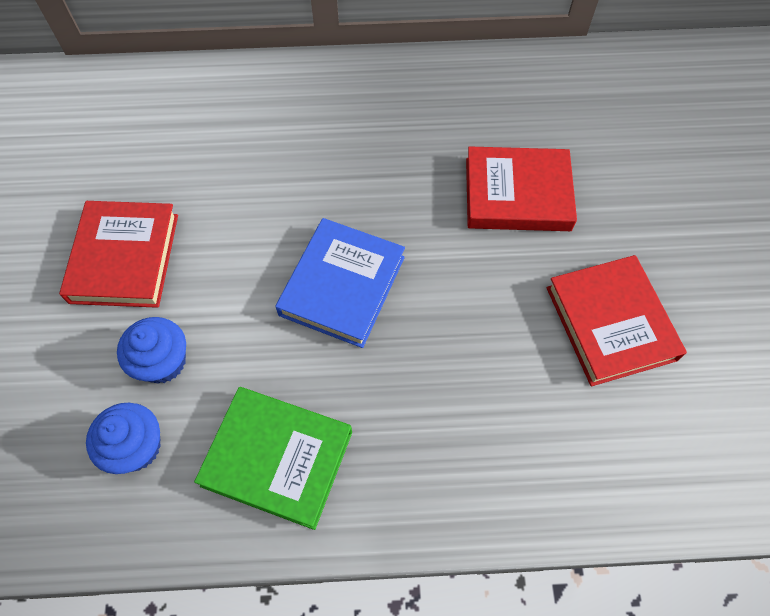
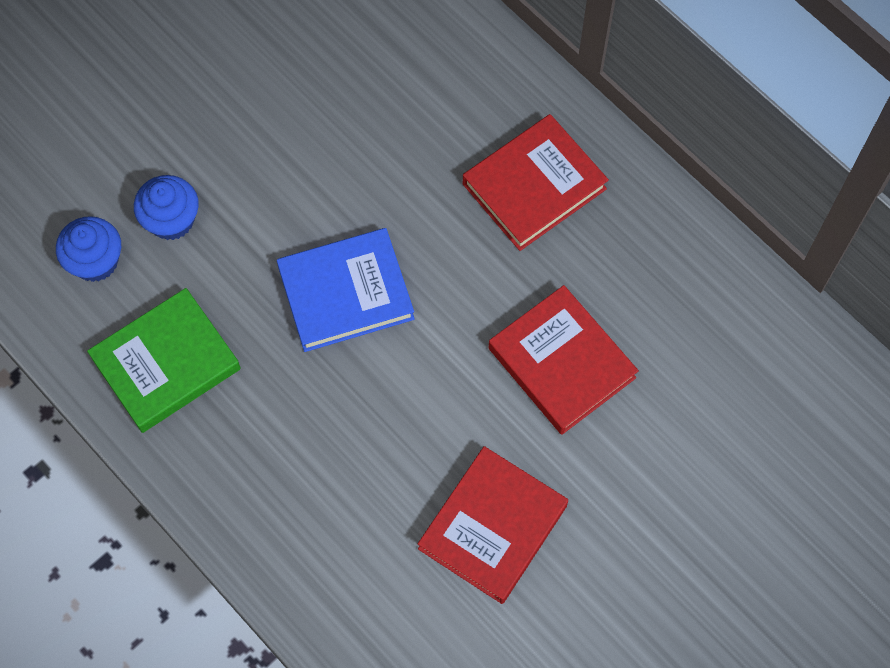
camera: 50 degrees right, 5 degrees up
(125, 258) = (230, 114): red book -> red book (534, 186)
(277, 458) = (166, 363): green book -> green book turned 75 degrees clockwise

